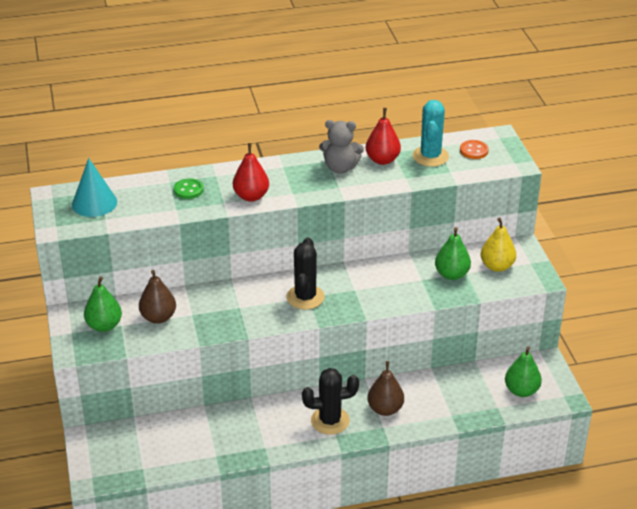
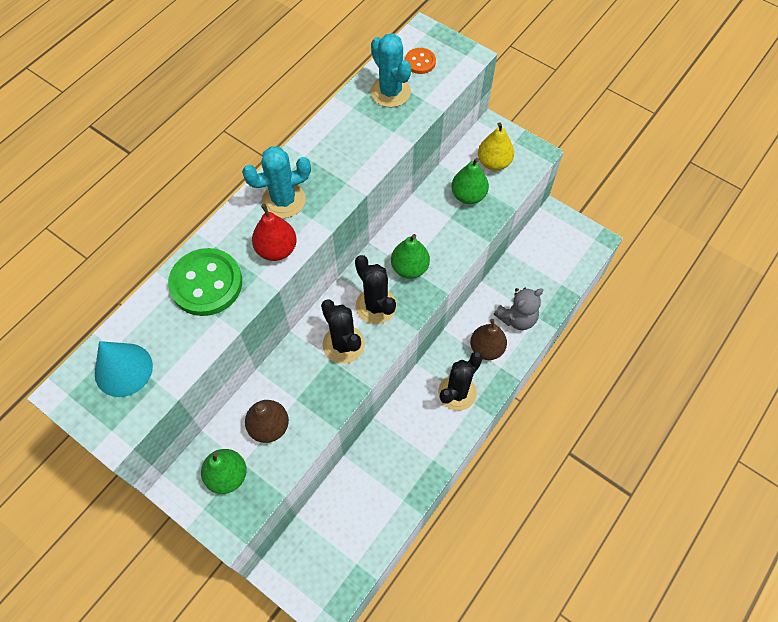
camera: 40 degrees left, 25 degrees up
(188, 190) = (206, 283): green button -> green button, size x1.97
(257, 305) = (343, 344): none -> black cactus
(286, 175) = (283, 200): none -> turquoise cactus
(340, 168) = (325, 157): grey teddy bear -> grey teddy bear (517, 318)
(382, 160) = (353, 123): red pear -> none
(521, 391) = (563, 256): green pear -> green pear (409, 268)

